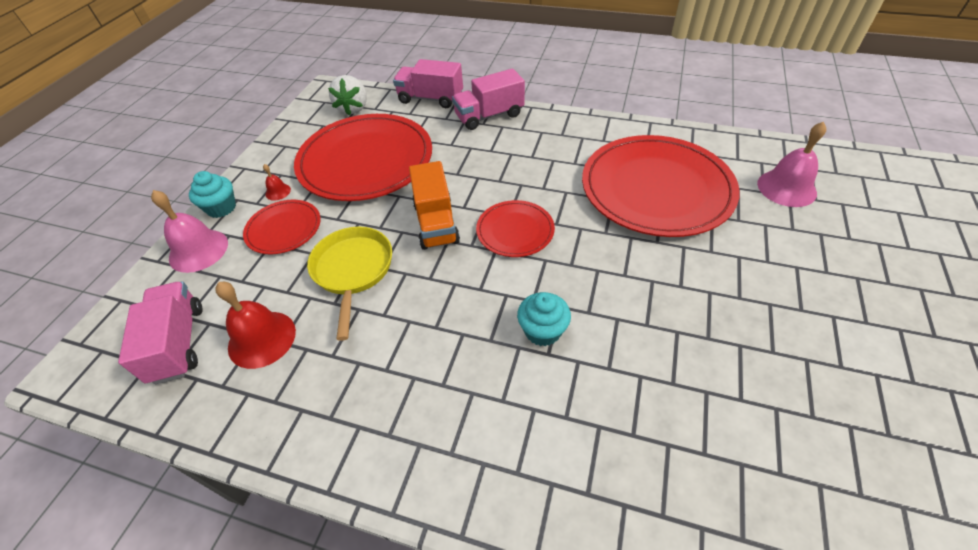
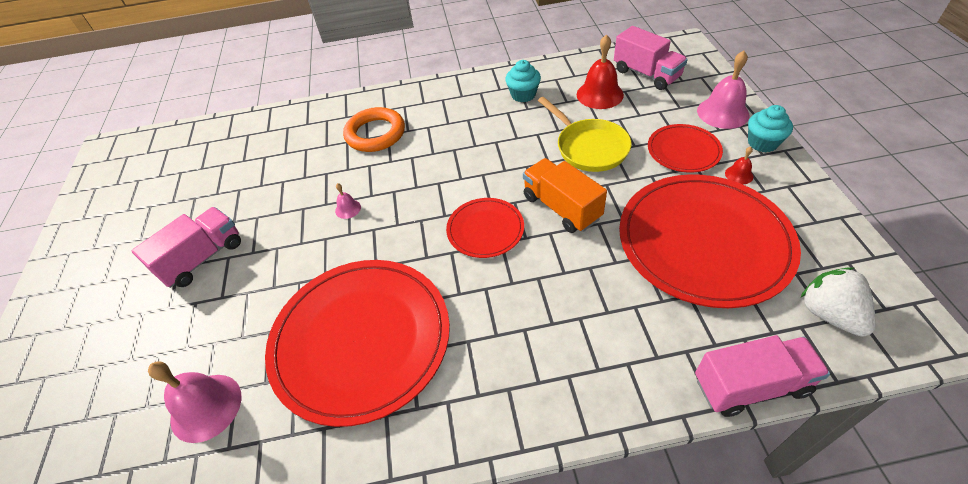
camera: 155 degrees right, 0 degrees up
(489, 116) = (632, 384): pink truck -> pink truck (202, 258)
(542, 331) = (421, 167): turquoise cupcake -> turquoise cupcake (523, 95)
(584, 428) = (375, 134): none -> orange ring
(649, 312) = (348, 209): none -> pink bell

